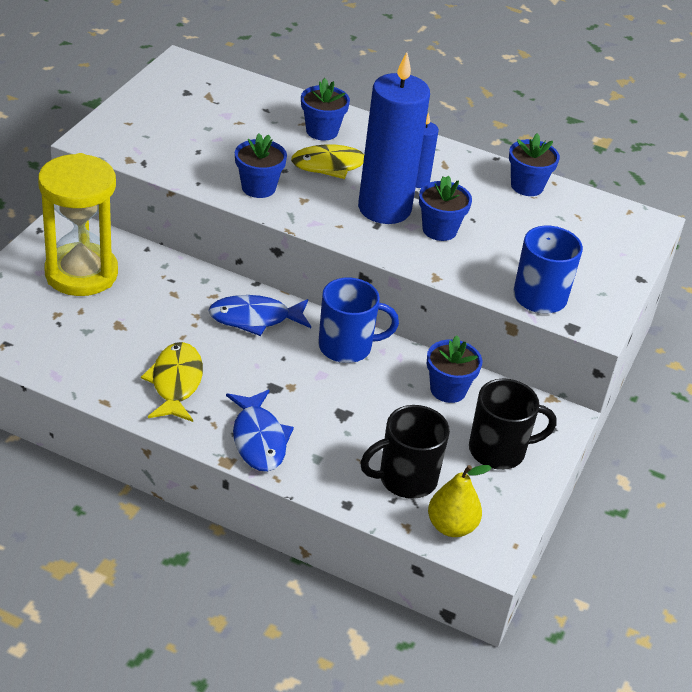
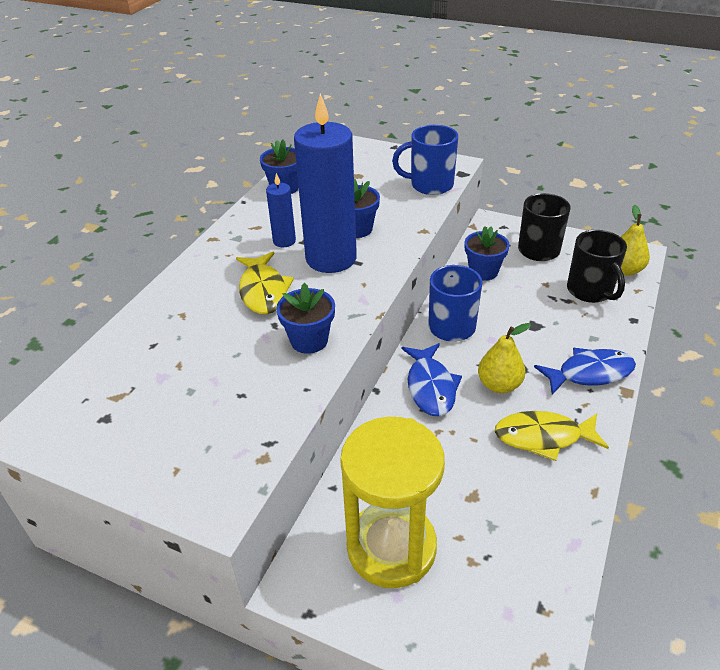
camera: 85 degrees left, 0 degrees up
(251, 366) = (499, 385): none -> yellow pear
(322, 131) = (199, 301): blue flower pot -> none

